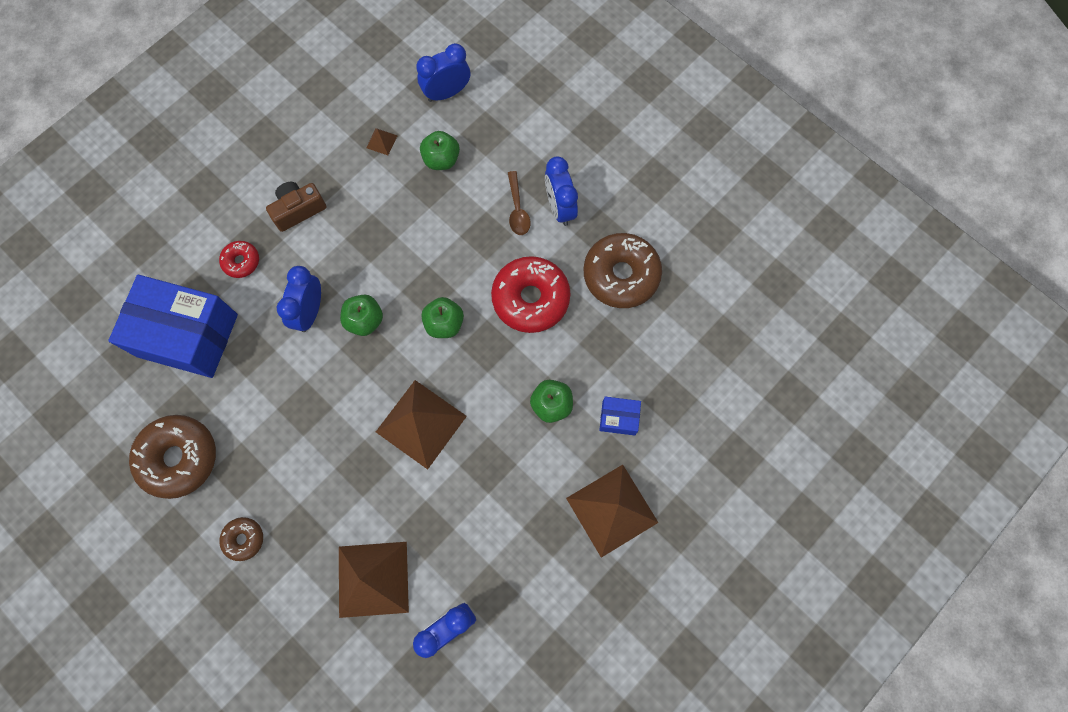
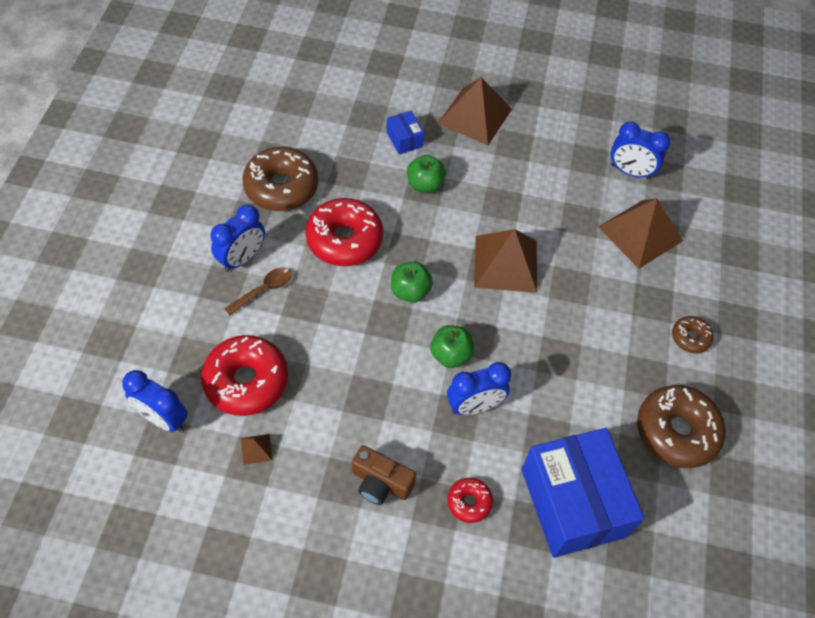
camera: 125 degrees left, 15 degrees down
(441, 159) = (246, 381): green apple -> red donut

